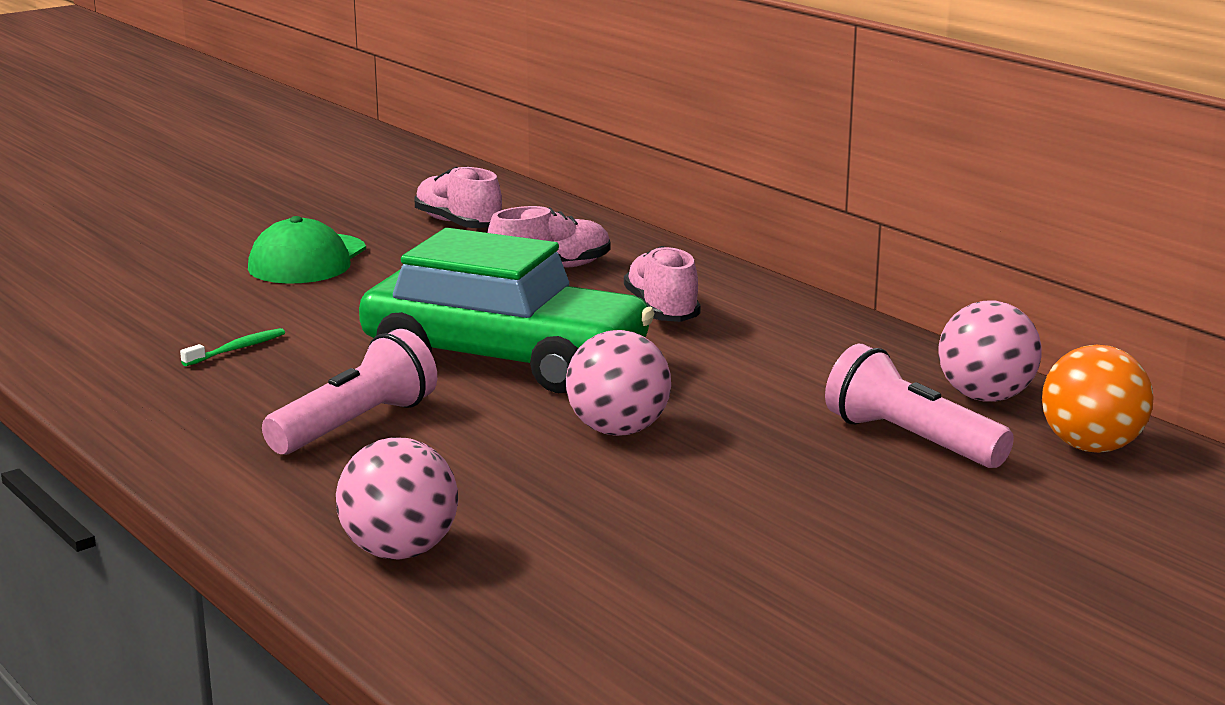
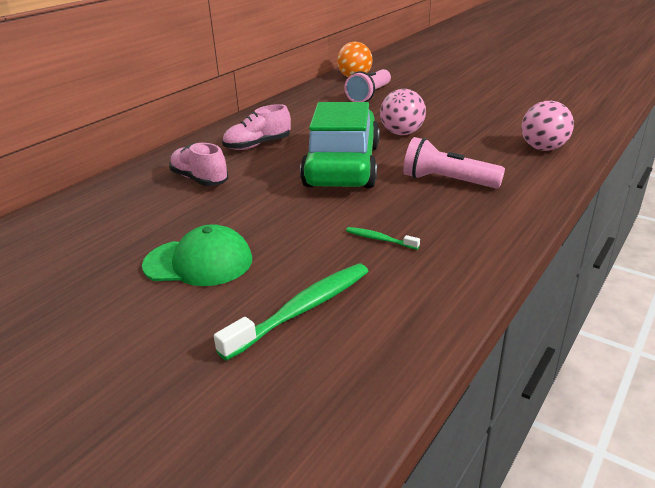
camera: 105 degrees left, 10 degrees up
(147, 296) = (303, 309): none -> green toothbrush
(458, 224) = (107, 224): pink shoe -> none
(985, 397) = (323, 90): pink ball -> none

